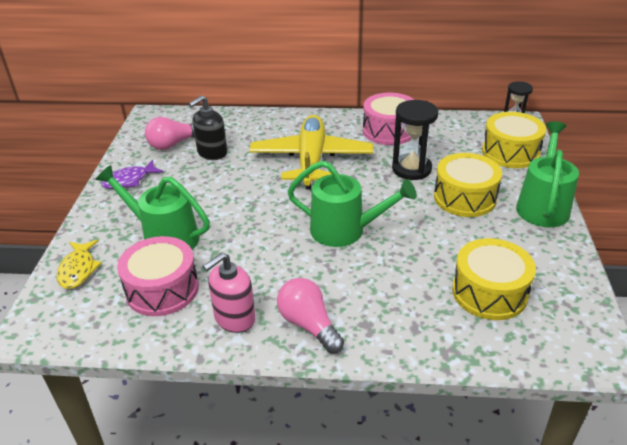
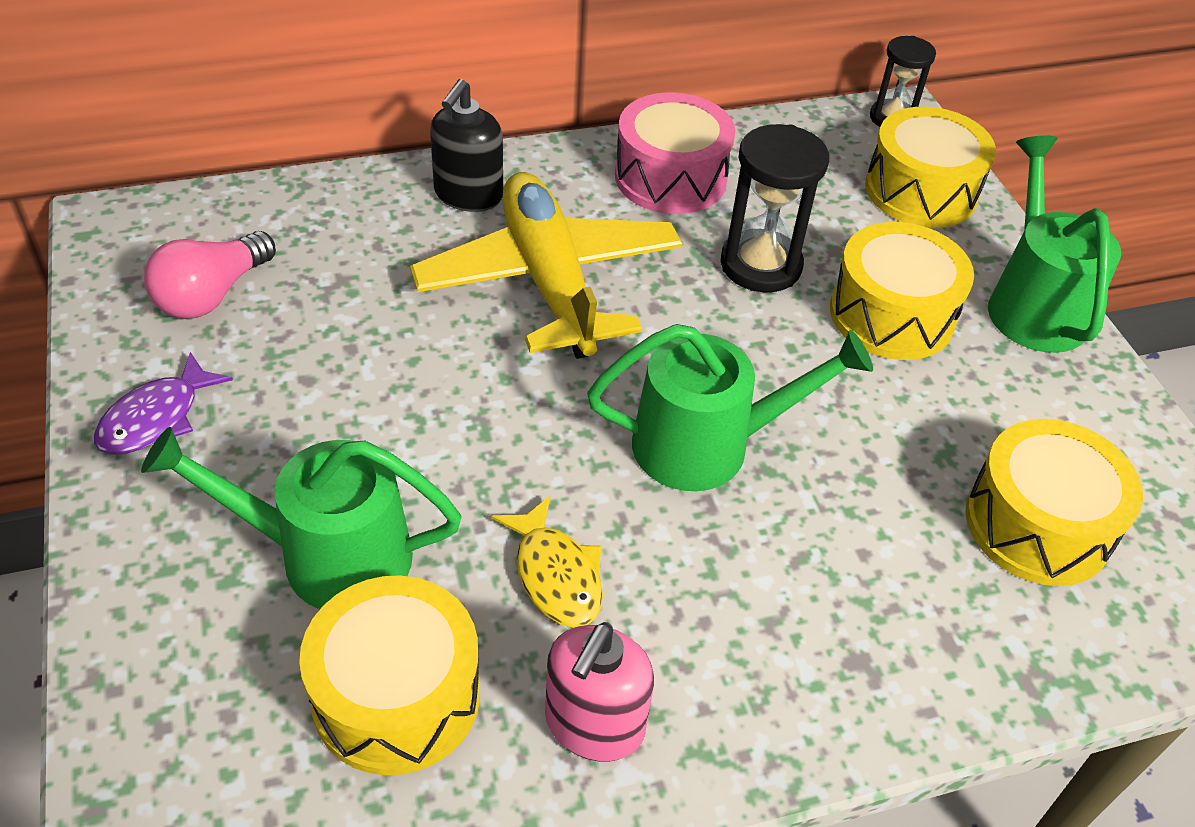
camera: 25 degrees left, 10 degrees up
(78, 269) = (164, 698): yellow fish -> yellow fish (556, 575)
(162, 289) = (396, 695): pink drum -> yellow drum
(212, 153) = (318, 303): black soap dispenser -> black soap dispenser (468, 195)
(309, 325) = (752, 695): pink light bulb -> none

